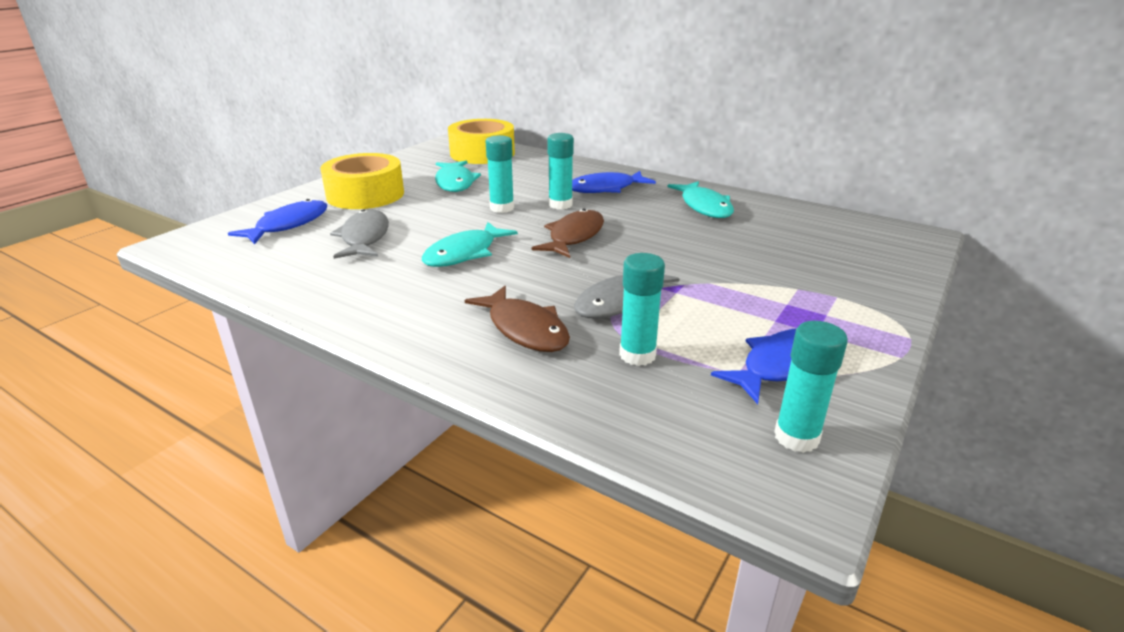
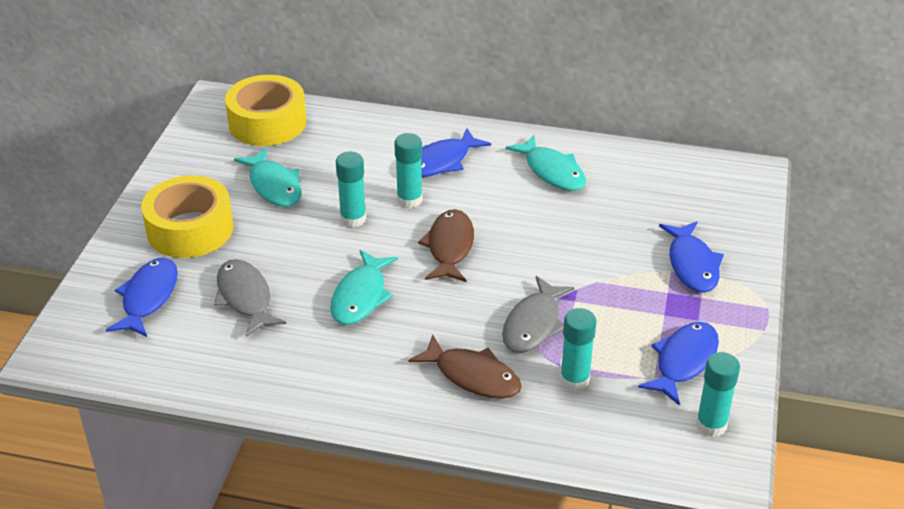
camera: 20 degrees left, 10 degrees up
(825, 288) = (692, 265): none -> blue fish

